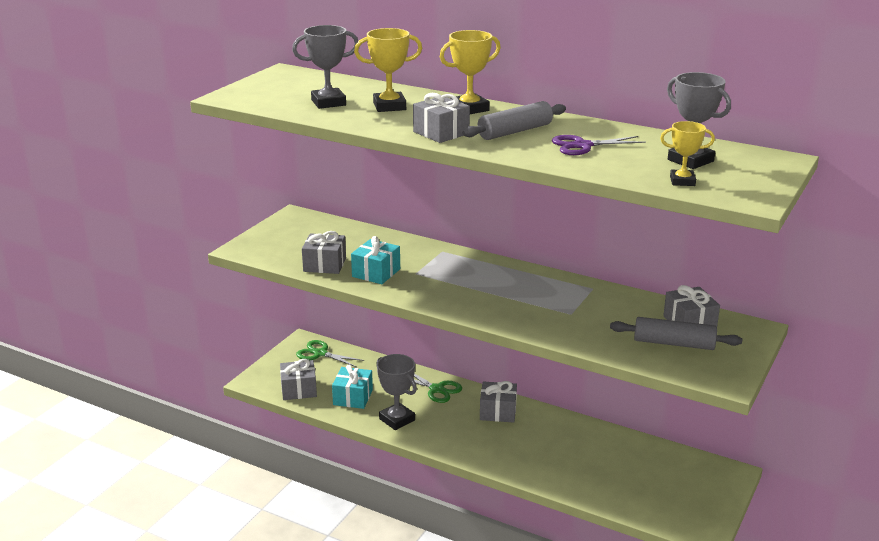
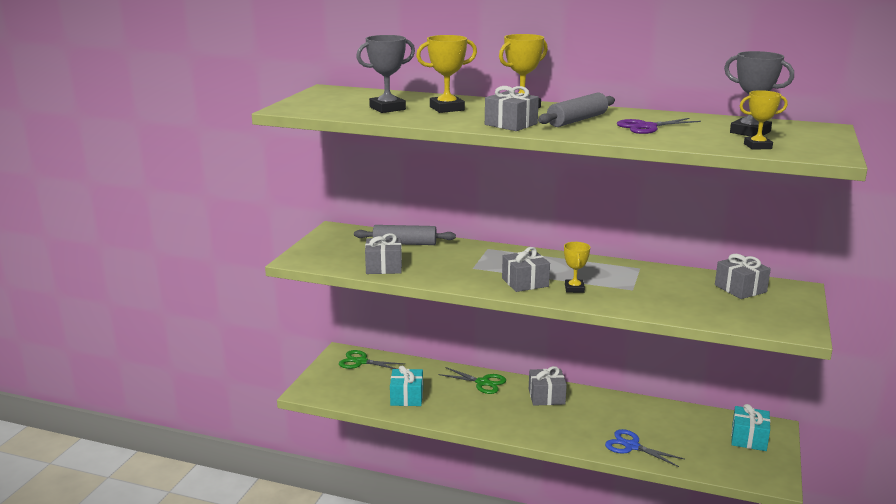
camera: 10 degrees left, 5 degrees down
(299, 389) = (352, 395): grey gift -> grey gift (525, 282)
(376, 273) = (436, 270): turquoise gift -> turquoise gift (748, 438)
(397, 419) = (456, 412): grey trophy -> none
(509, 307) = (574, 288): none -> yellow trophy
(565, 476) = (631, 446): none -> blue scissors
(674, 343) = (737, 306): grey rolling pin -> grey rolling pin (404, 243)

